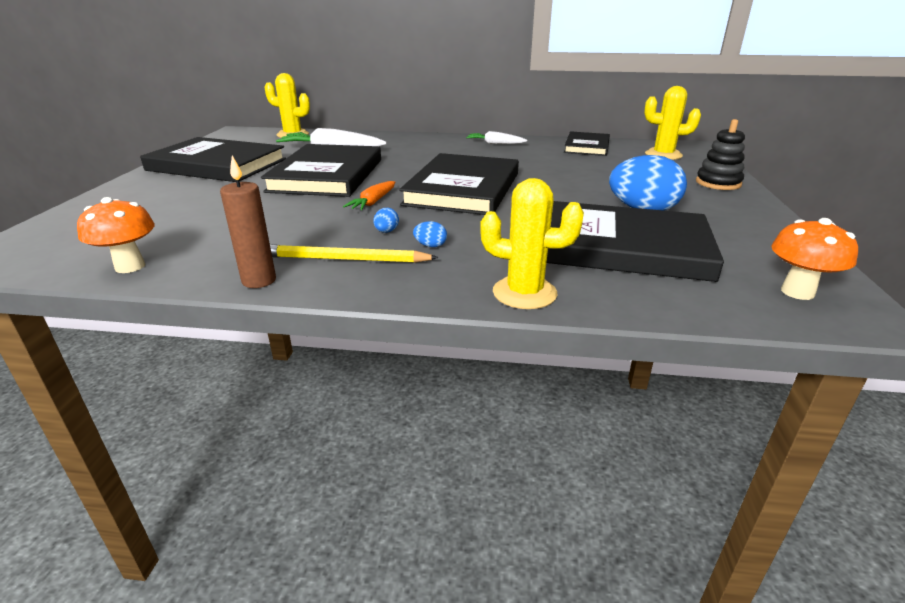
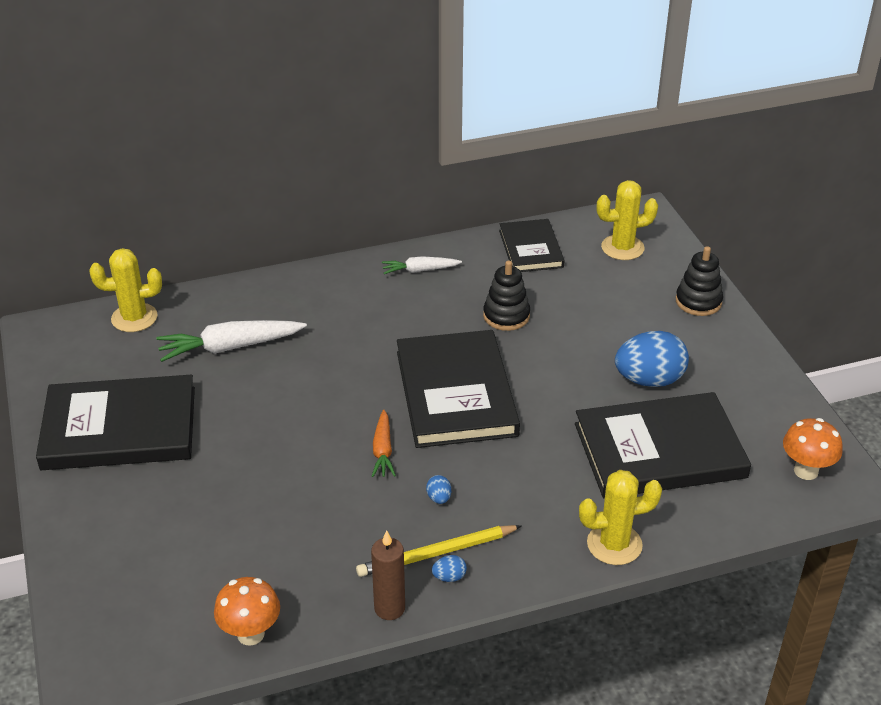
camera: 25 degrees left, 10 degrees up
(327, 175) = (282, 410): black book -> none
(430, 246) = (496, 506): blue egg -> blue egg (449, 577)
(540, 166) = (506, 316): none -> black stacking toy

